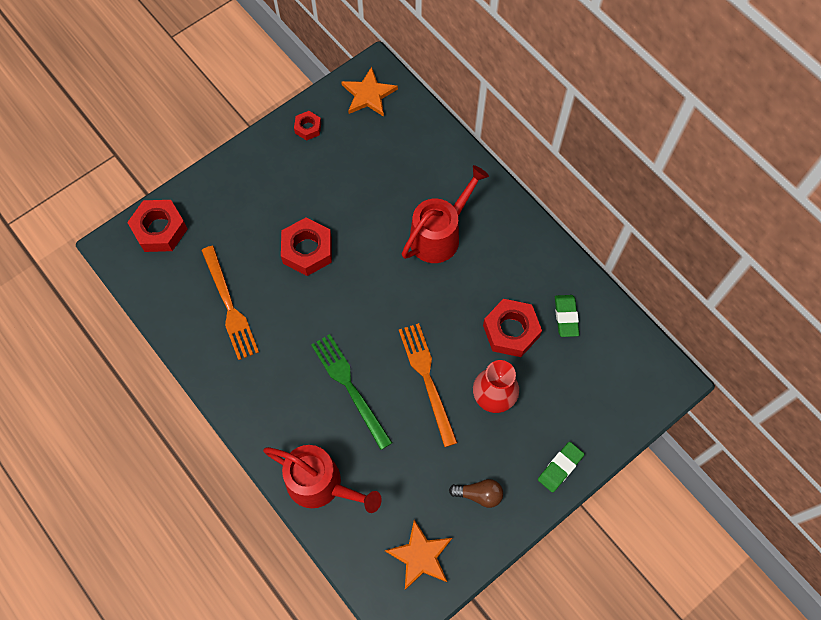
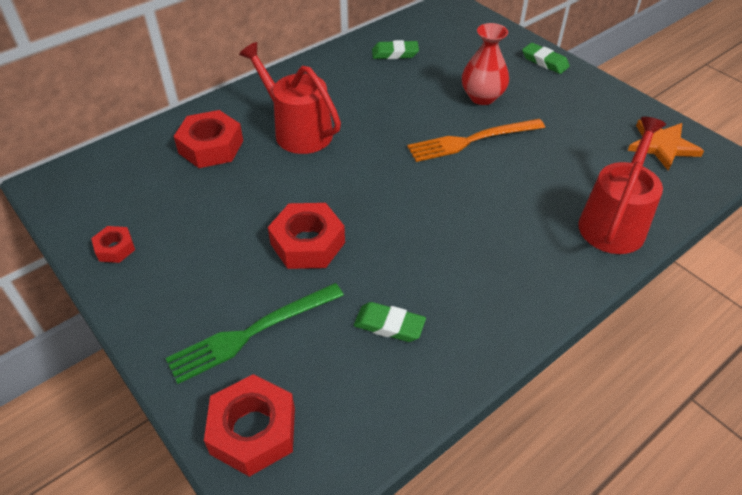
camera: 90 degrees left, 20 degrees down
(229, 305) = (389, 325): orange fork -> green eraser
(350, 387) = (491, 200): green fork -> green fork (252, 332)
(368, 95) = (84, 189): orange star -> none
(479, 494) = (586, 108): brown light bulb -> none
(511, 331) = (411, 85): red nut -> red nut (211, 147)

